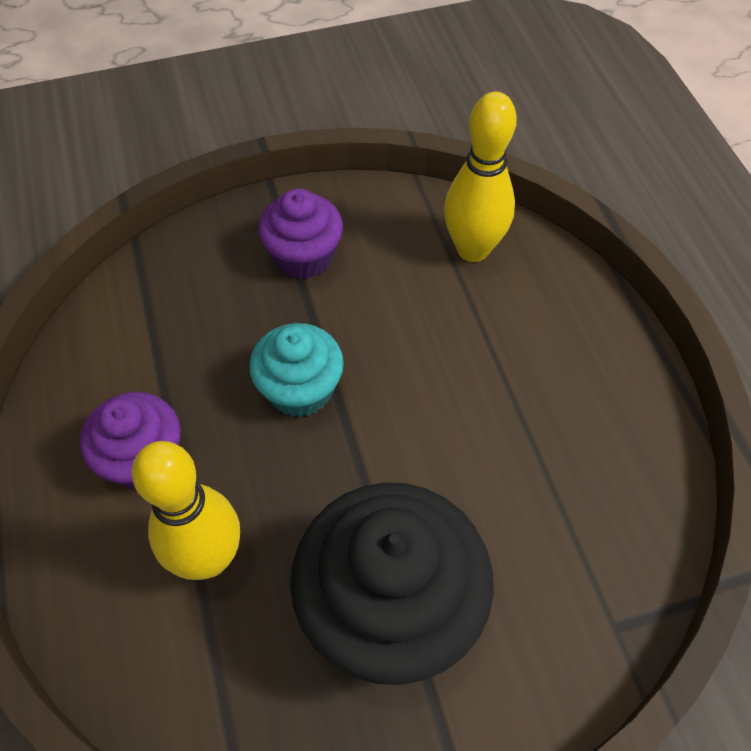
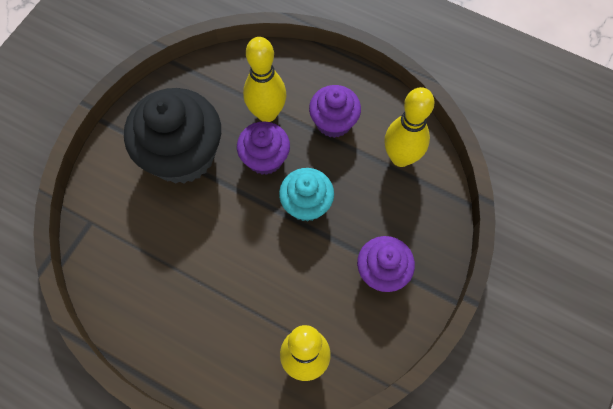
camera: 135 degrees right, 10 degrees up
(130, 344) = (401, 157): none -> yellow bowling pin
(284, 493) = (265, 158): none -> purple cupcake

